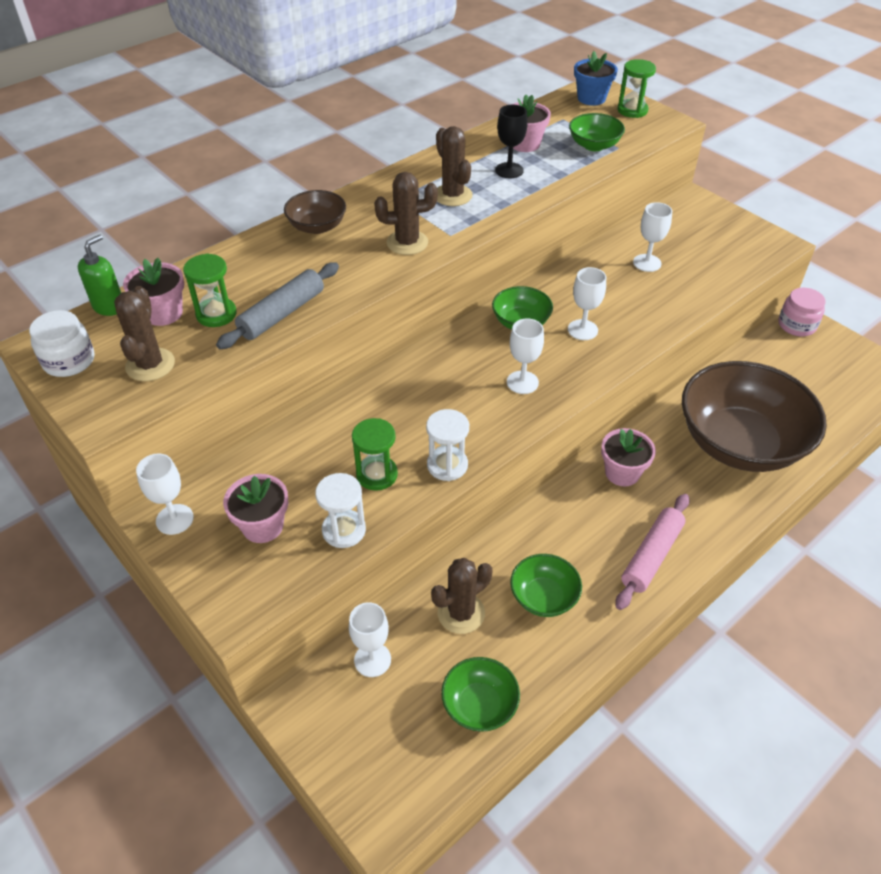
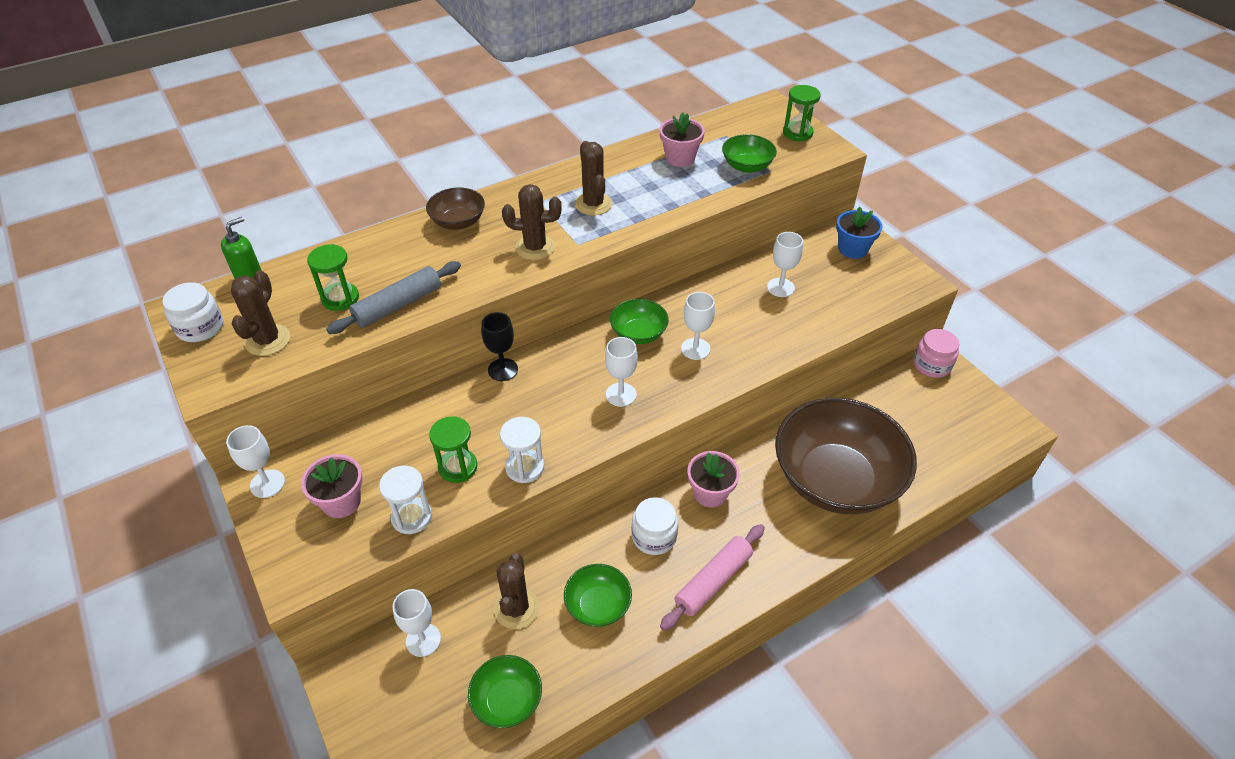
camera: 10 degrees right, 0 degrees up
(163, 313) = (294, 291): pink flower pot -> none
(461, 613) = (516, 608): brown cactus -> brown cactus turned 60 degrees counterclockwise
(509, 170) = (655, 184): black goblet -> black goblet (503, 369)
(579, 522) = (654, 536): none -> white jar
(591, 98) = (761, 116): blue flower pot -> blue flower pot (852, 249)

